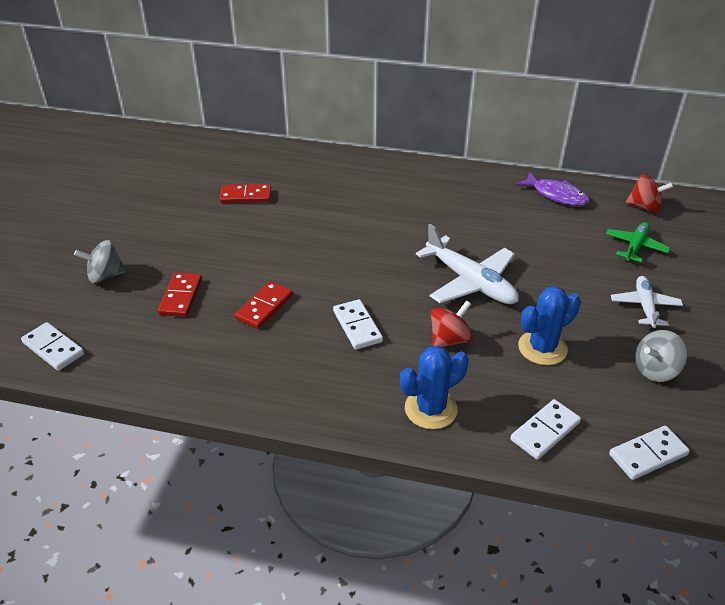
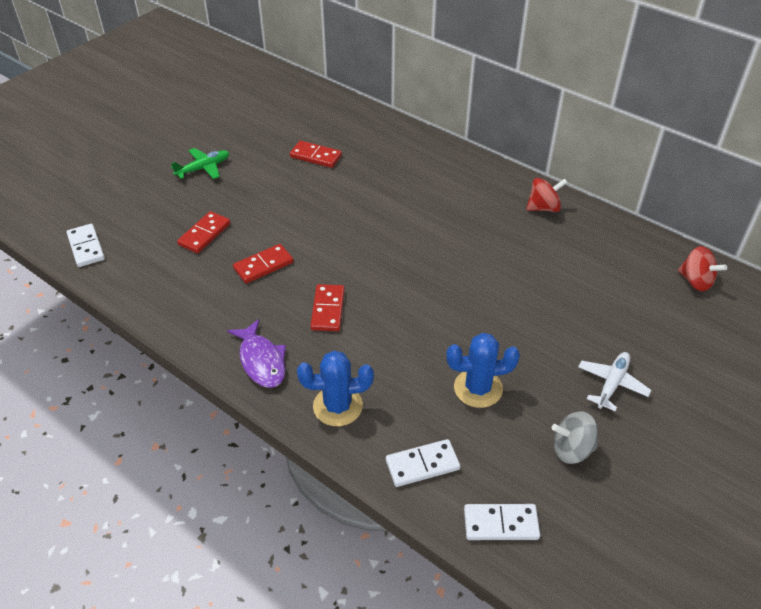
camera: 25 degrees right, 5 degrees up
(105, 276) = (159, 197): grey spinning top -> none
(357, 326) = (328, 309): white domino -> red domino
(449, 340) = (399, 350): red spinning top -> red spinning top (543, 208)
(470, 282) = (457, 302): white plane -> none
(556, 195) = (609, 240): purple fish -> purple fish (261, 361)
(635, 247) = (651, 320): green plane -> green plane (203, 168)

